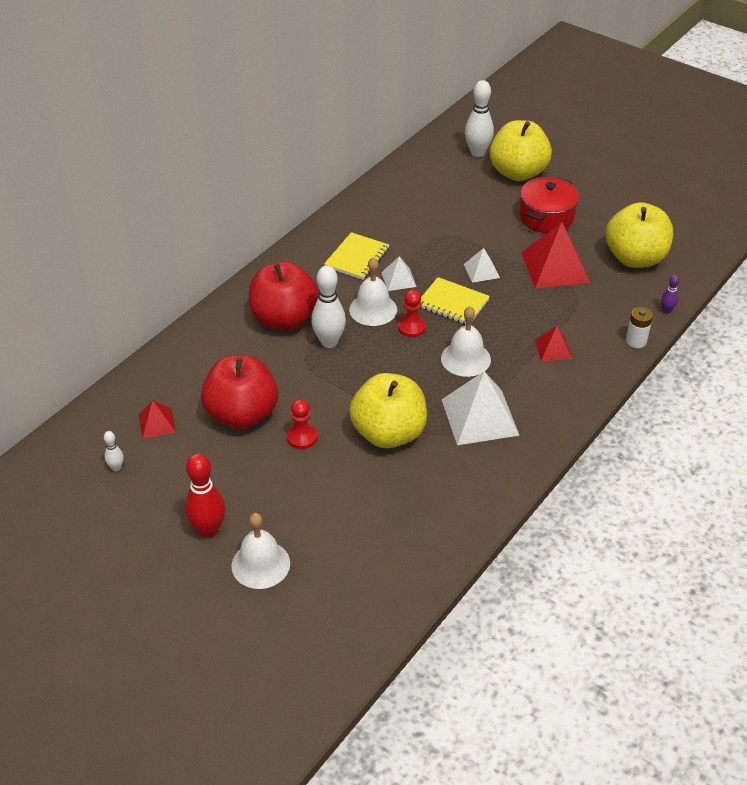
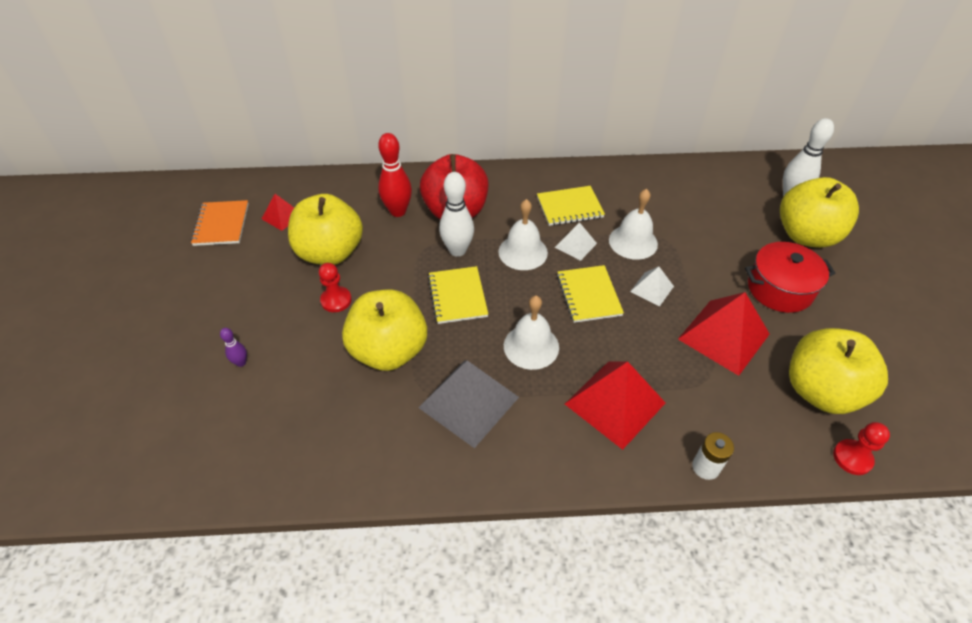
camera: 50 degrees right, 5 degrees up
(116, 468) = (221, 224): white bowling pin -> orange notebook
(208, 530) = (193, 309): red bowling pin -> red bowling pin (398, 211)
(242, 414) = (330, 252): red apple -> yellow apple
(260, 564) = (177, 362): white bell -> white bell (633, 242)
(377, 368) = (457, 296): none -> yellow notebook
(411, 327) = (529, 287): red pawn -> red pawn (852, 458)
(479, 417) = (468, 402): white pyramid -> grey pyramid
(553, 349) = (615, 403): red pyramid -> red pyramid, size x1.93
(666, 311) = (783, 467): purple bowling pin -> purple bowling pin (241, 362)

